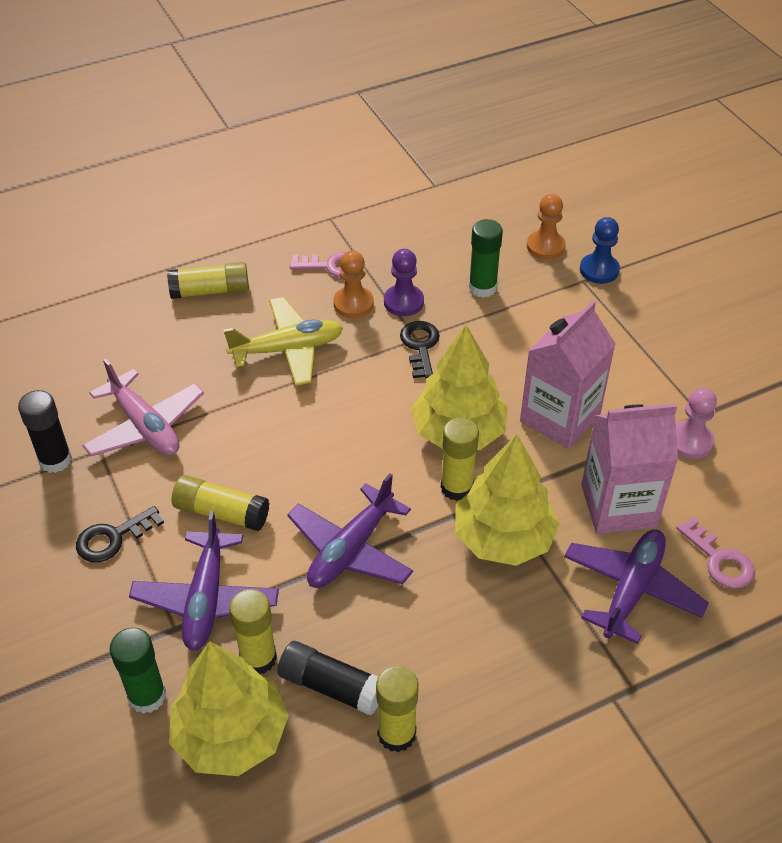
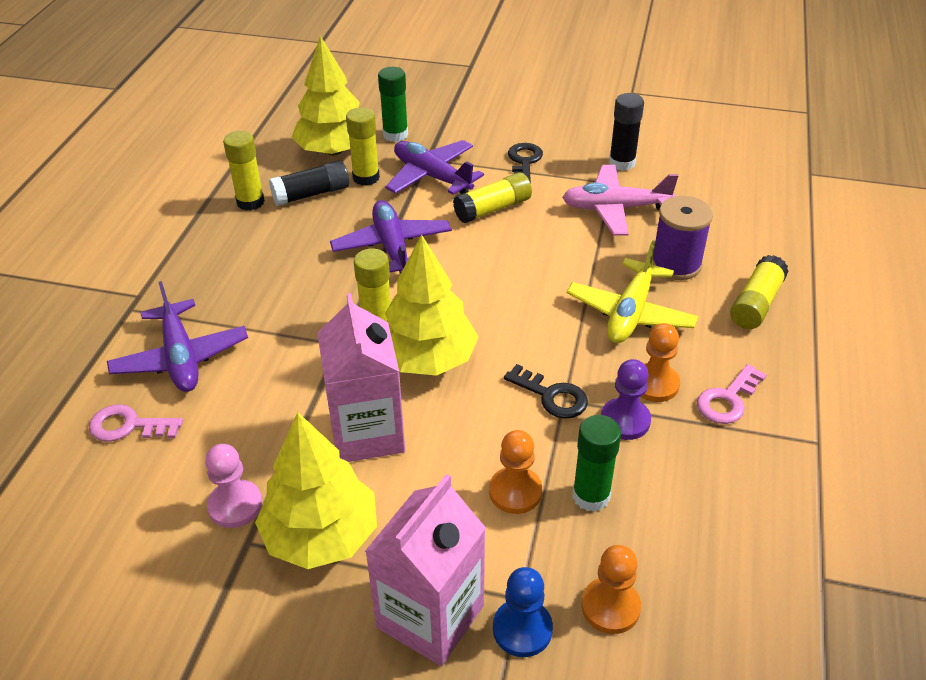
camera: 130 degrees right, 5 degrees down
(198, 352) = (676, 264): none -> purple spool
(503, 538) = (306, 321): yellow tree -> yellow tree (321, 535)
(518, 320) = (515, 492): none -> orange pawn
(618, 506) = (245, 404): pink carton -> pink carton (430, 616)

